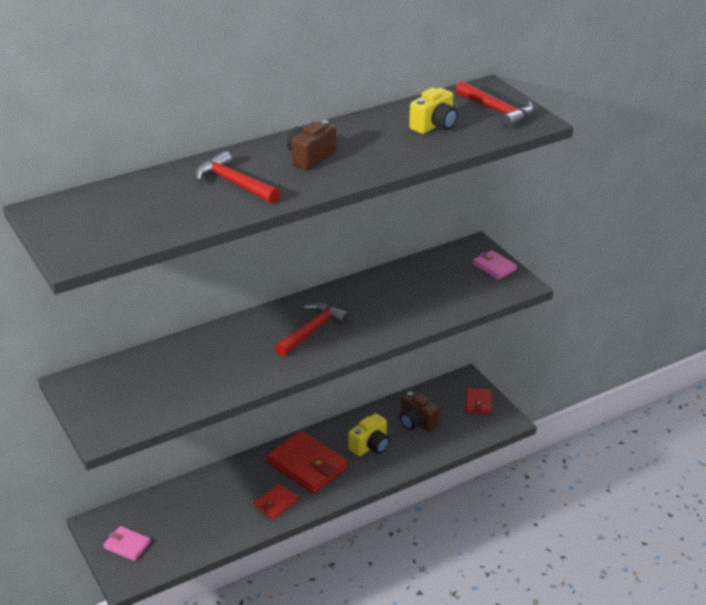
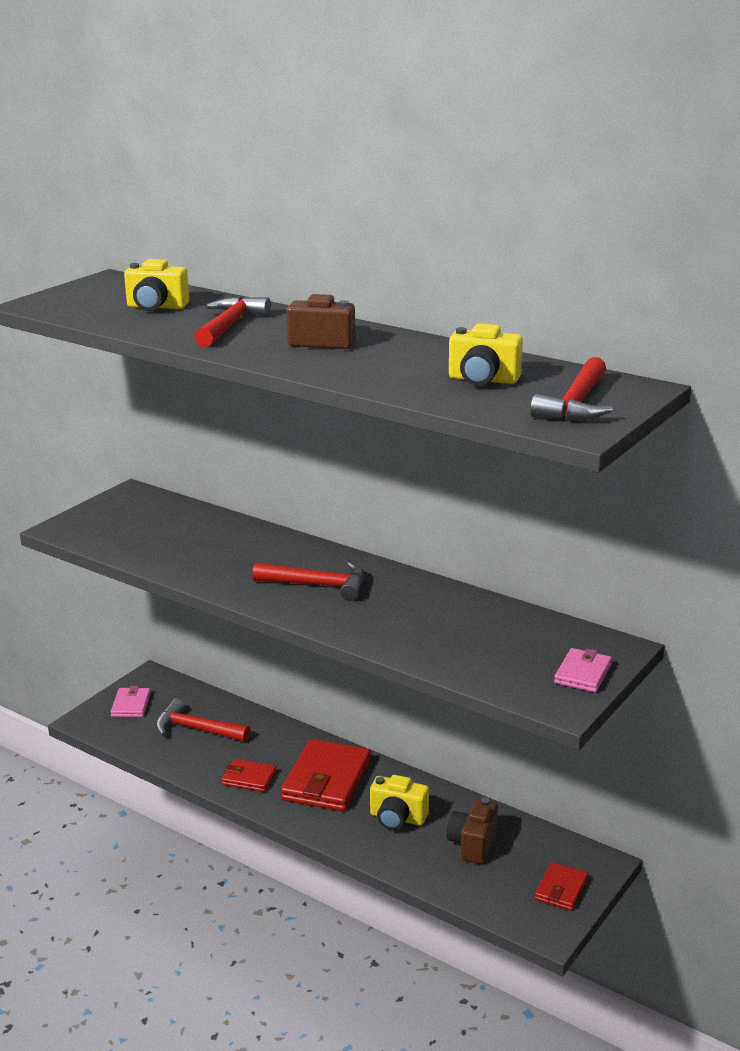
camera: 65 degrees right, 10 degrees down
(151, 204) = (156, 307): none -> yellow camera
(192, 515) = (196, 729): none -> red hammer
(478, 403) = (561, 889): red wallet -> red wallet turned 45 degrees counterclockwise

